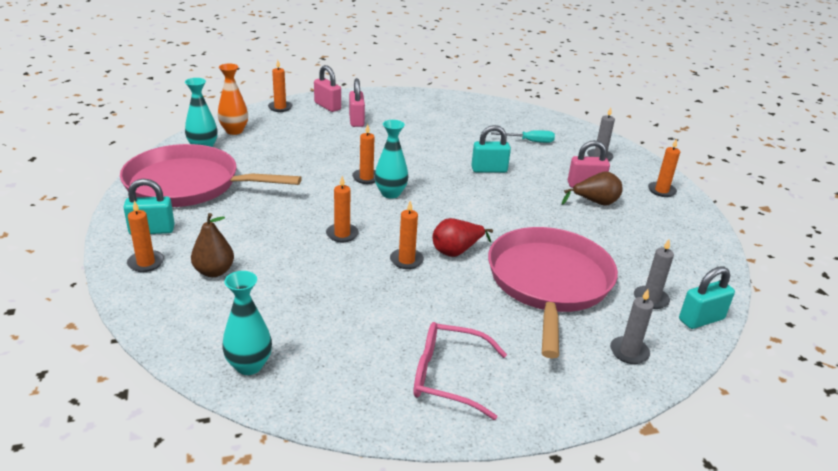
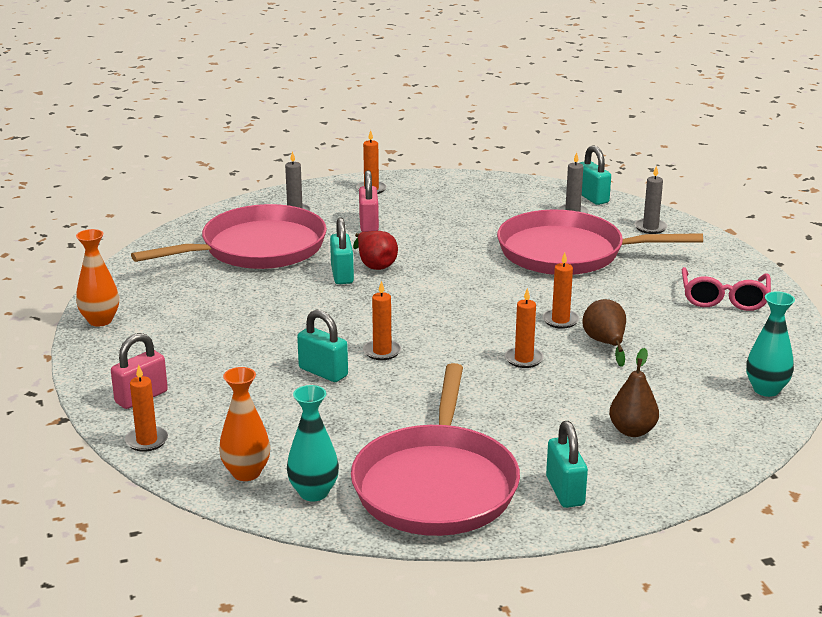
camera: 90 degrees left, 5 degrees down
(146, 263) = (637, 480): orange candle -> none
(342, 156) = (323, 372): none -> turquoise padlock
(356, 121) = (198, 369): pink padlock -> none
(390, 193) = (419, 334): turquoise vase -> none
(421, 96) = (100, 320): none -> orange vase
(457, 251) = (532, 294): red pear -> red pear (375, 264)
(529, 141) = (257, 248): turquoise screwdriver -> pink pan
(595, 203) = (407, 222): brown pear -> brown pear (605, 343)

